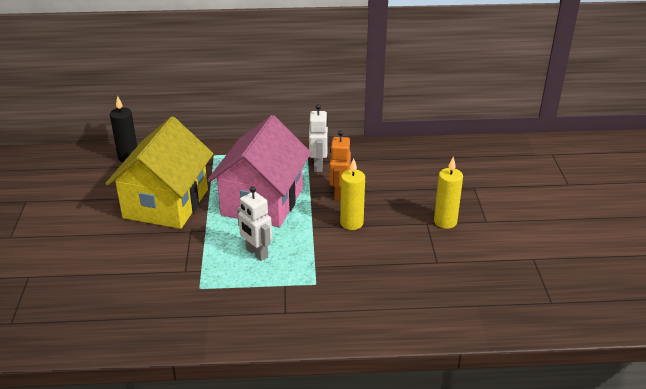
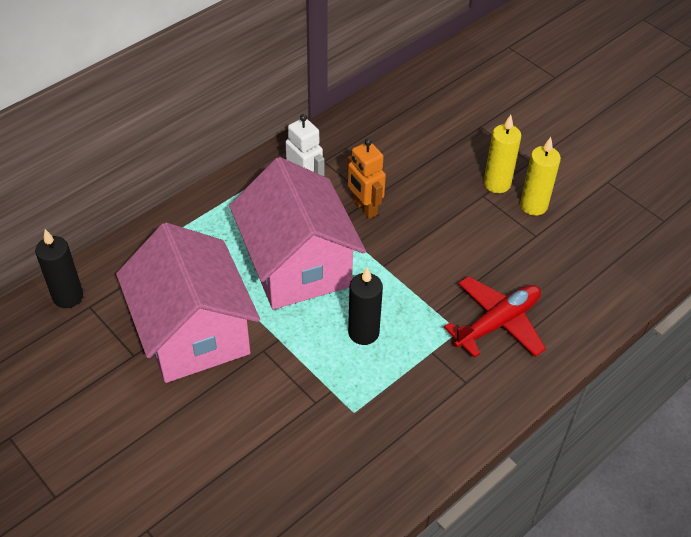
camera: 40 degrees left, 15 degrees up
(166, 204) = (193, 332): yellow house -> pink house
(256, 253) = (363, 333): white robot -> black candle
(347, 294) = (497, 323): none -> red plane
(351, 223) = (415, 238): yellow candle -> yellow candle (533, 206)

